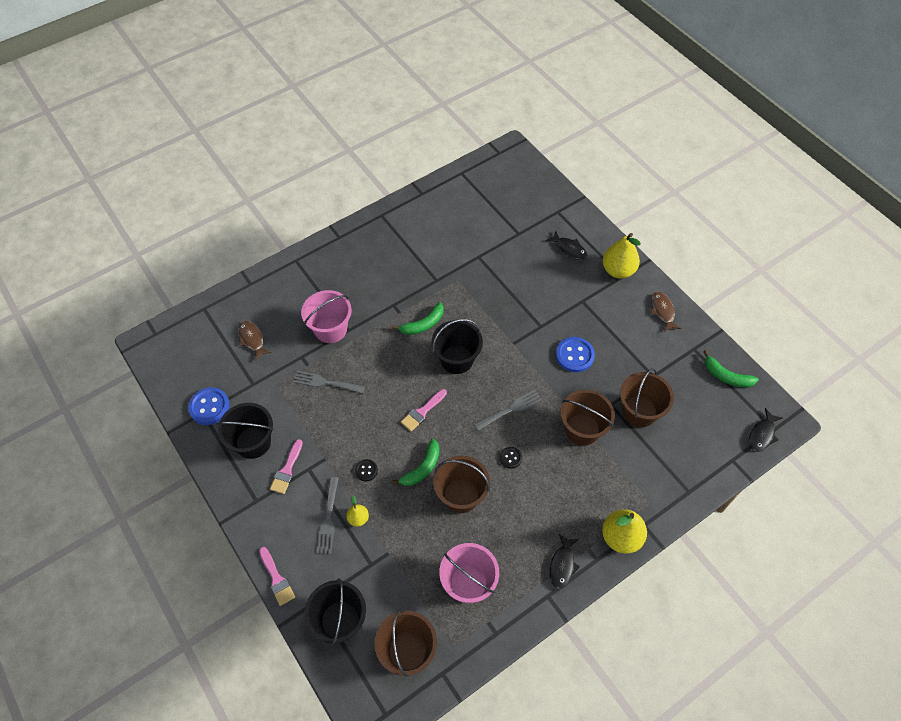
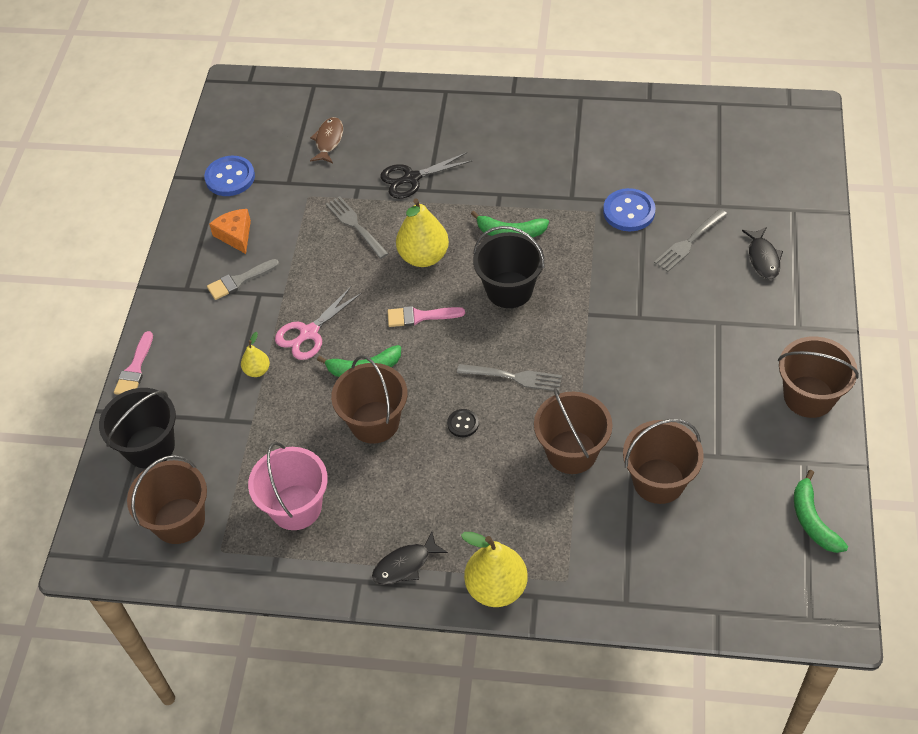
camera: 45 degrees right, 5 degrees down
(253, 442) = (235, 235): black bucket -> orange cheese
(287, 470) = (239, 281): pink brush -> grey brush
(328, 518) = (231, 350): grey fork -> grey fork (689, 241)
(330, 329) = (412, 178): pink bucket -> black scissors
(366, 470) = (309, 333): black button -> pink scissors
(574, 355) = (645, 372): blue button -> blue button (629, 211)
(618, 270) = (800, 317): yellow pear -> yellow pear (423, 257)
(662, 311) = (809, 396): brown fish -> brown bucket
(762, 434) = (787, 614): black fish -> none

